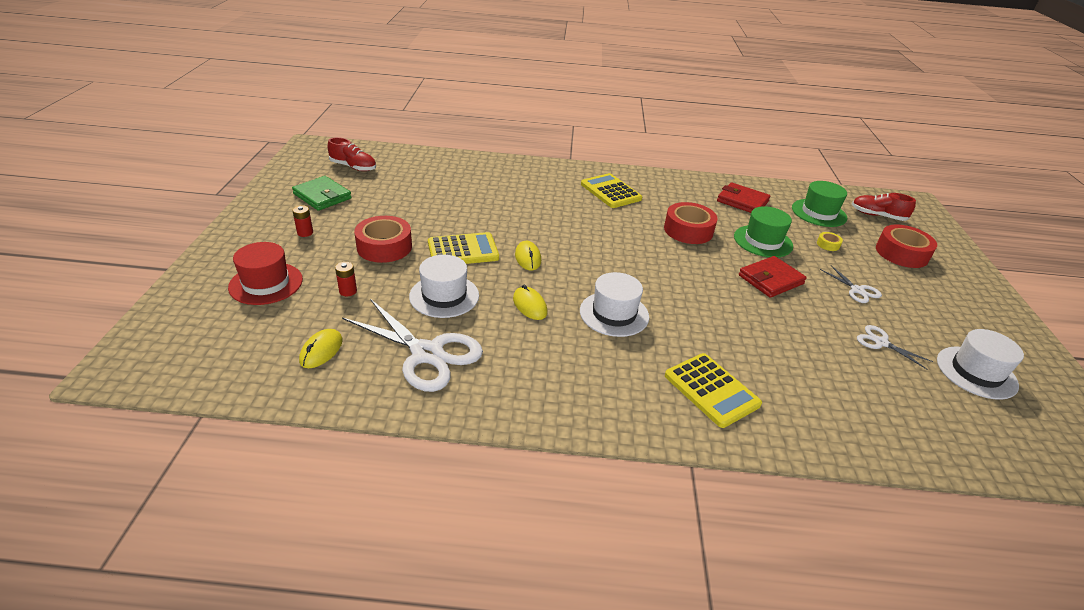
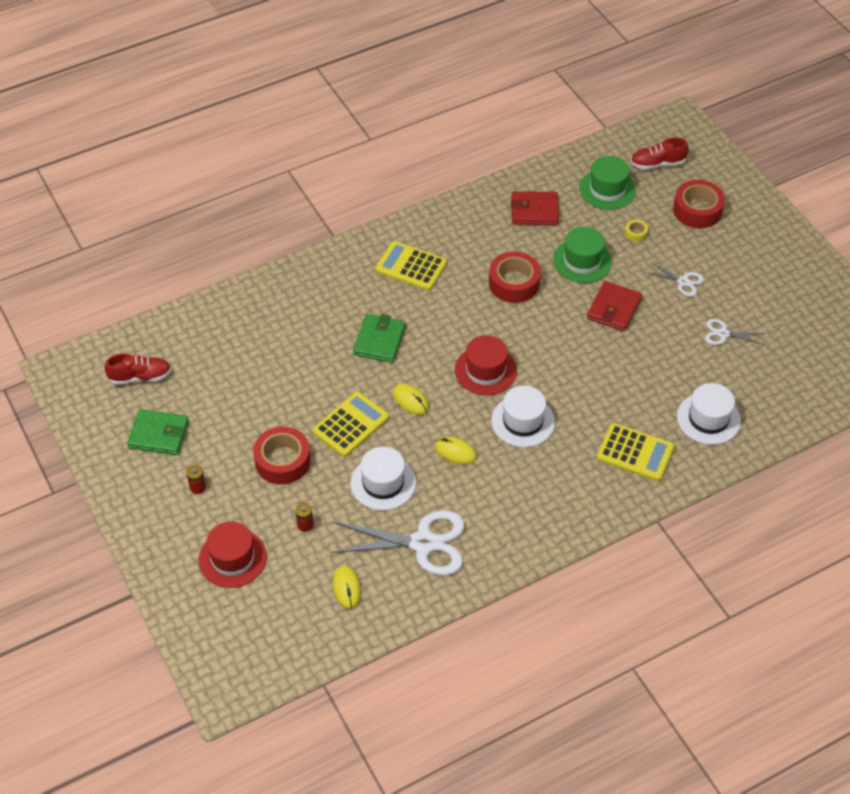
camera: 30 degrees left, 15 degrees up
(542, 217) = (379, 340): none -> green wallet
(612, 268) = (485, 370): none -> red hat
(976, 372) = (796, 326): white hat -> white hat (708, 418)

